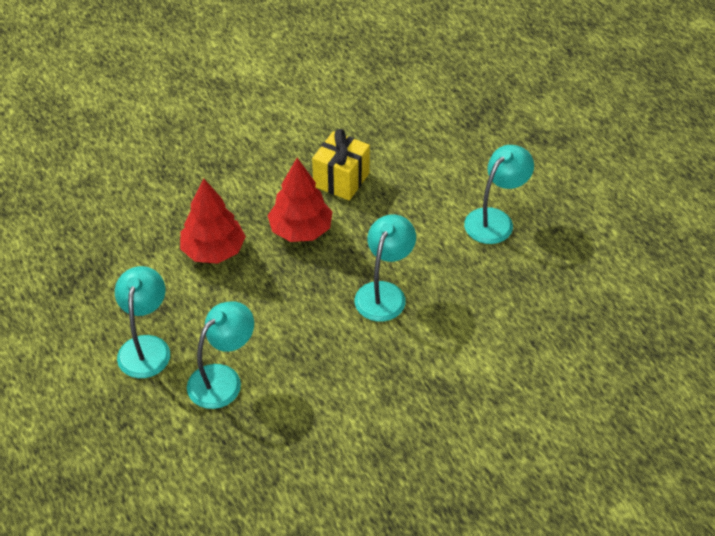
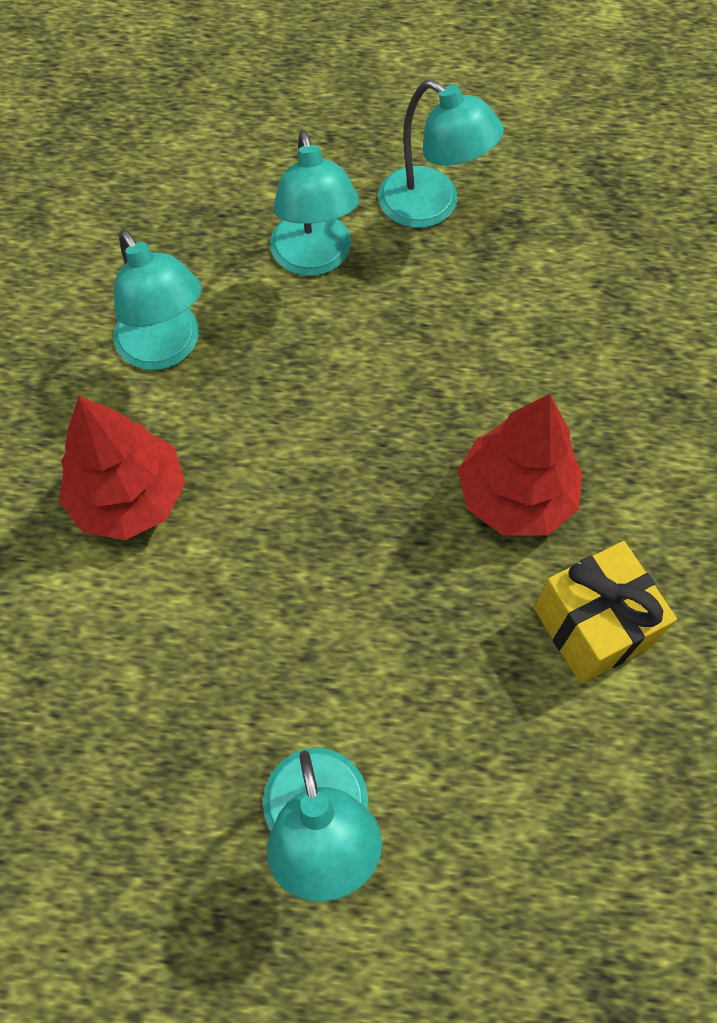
camera: 125 degrees right, 15 degrees up
(213, 251) = (552, 360): red tree -> red tree (129, 498)
(384, 293) = (301, 533): turquoise lamp -> turquoise lamp (166, 349)

